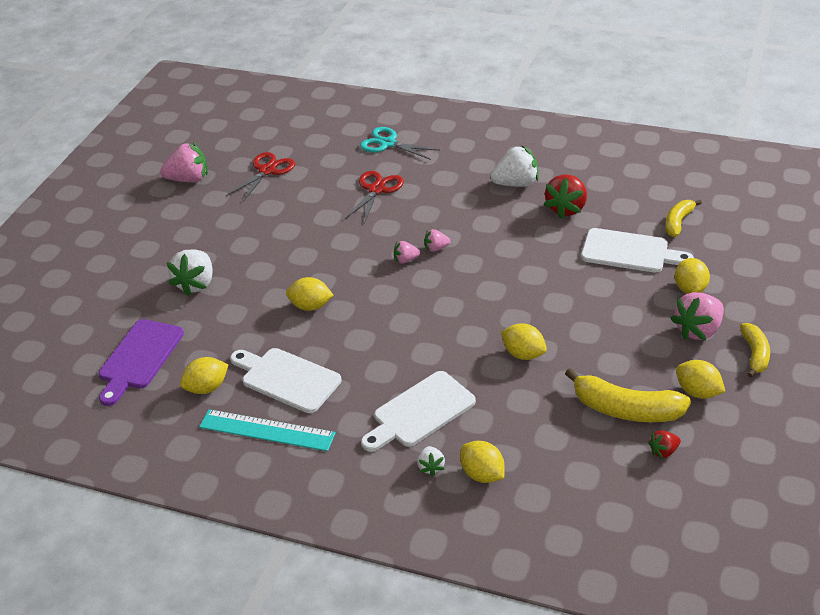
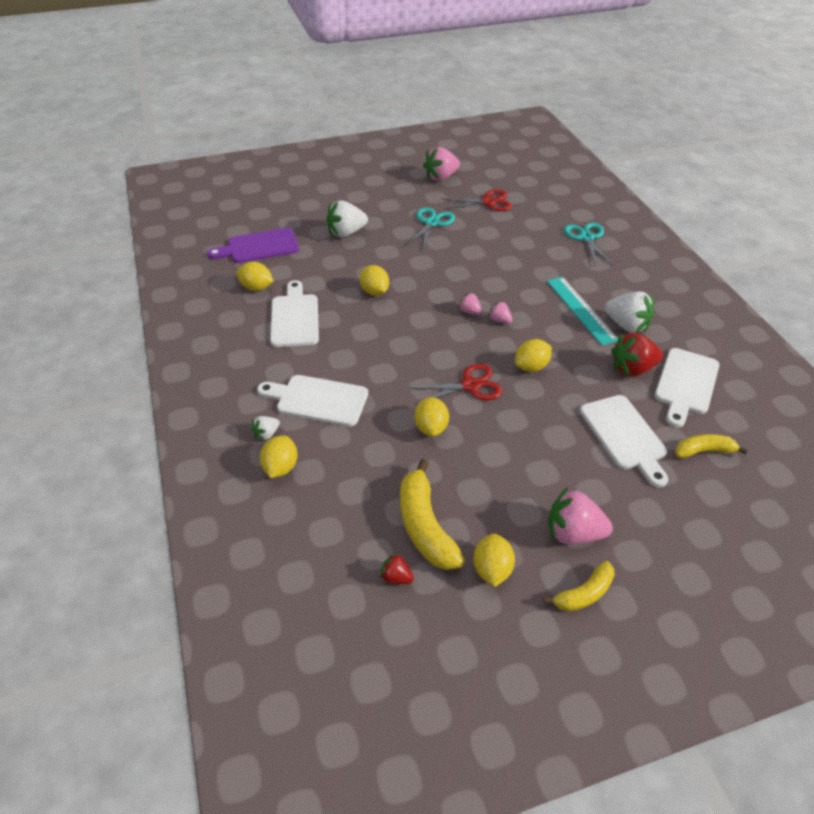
camera: 50 degrees right, 5 degrees up
(189, 179) = (441, 177): pink strawberry -> pink strawberry turned 105 degrees clockwise
(253, 220) = (432, 223): none -> turquoise scissors
(267, 430) = (239, 334): turquoise ruler -> turquoise ruler (581, 310)
(376, 189) = (529, 259): red scissors -> red scissors (470, 385)
(607, 192) = (686, 384): none -> white cutting board
(690, 288) = (623, 501): yellow lemon -> yellow lemon (531, 367)

